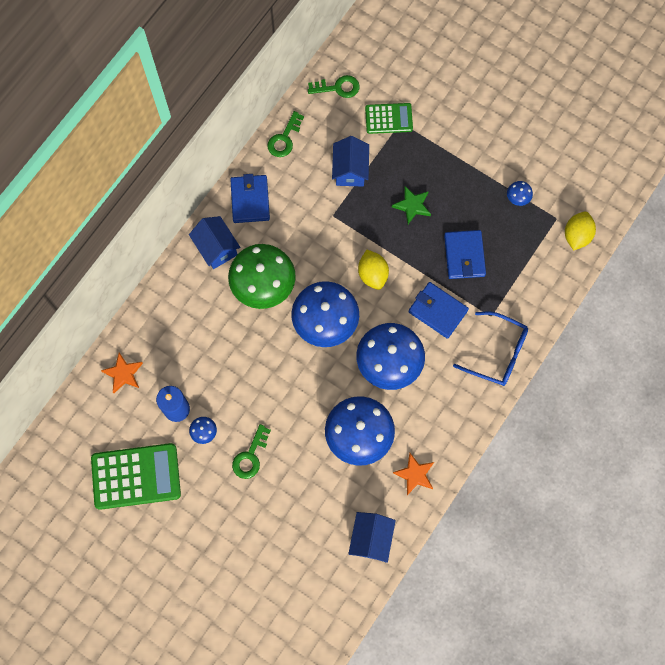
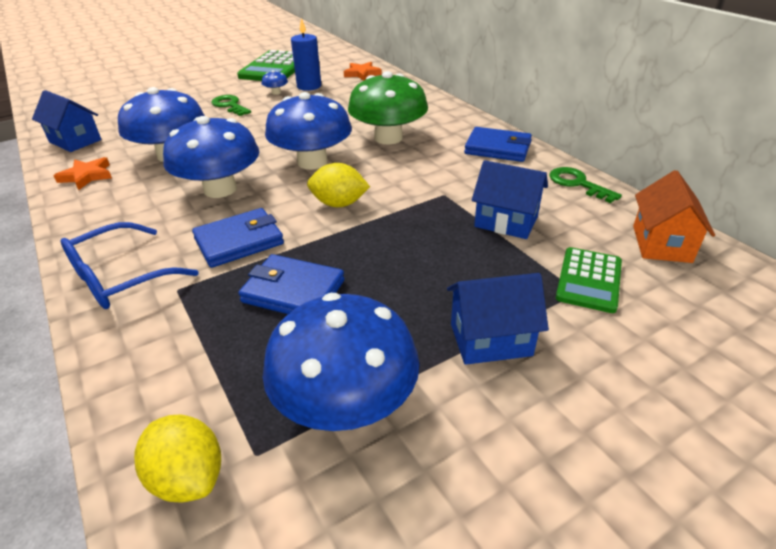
camera: 115 degrees right, 35 degrees down
(216, 248) = (450, 123): blue house -> blue house (490, 339)
(338, 87) = (661, 244): green key -> orange house
(412, 206) = (415, 262): green star -> none
(518, 197) = (345, 403): blue mushroom -> blue mushroom, size x2.50

